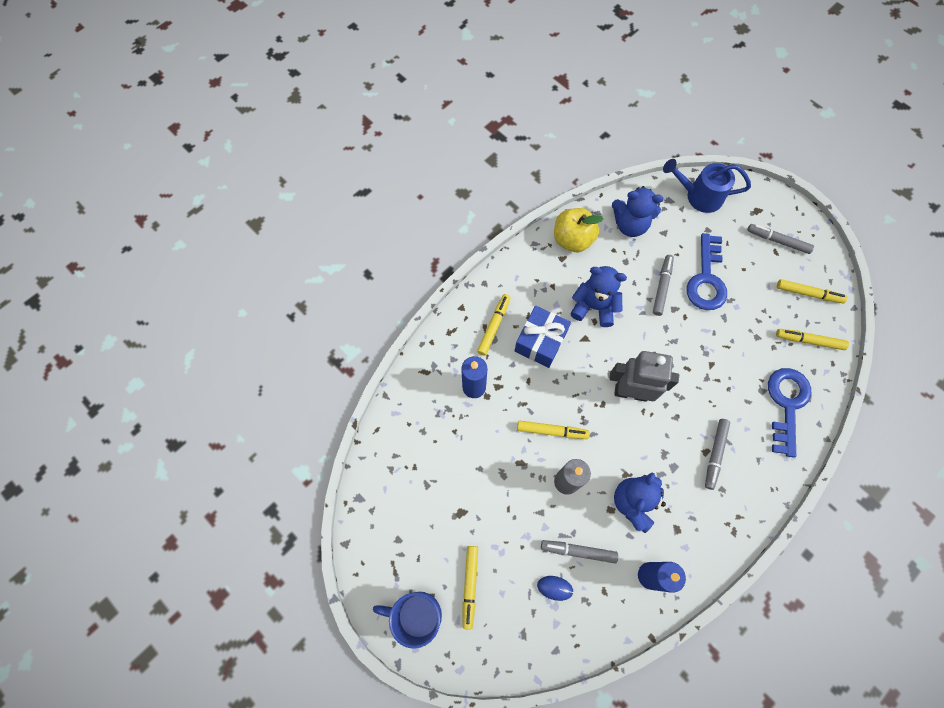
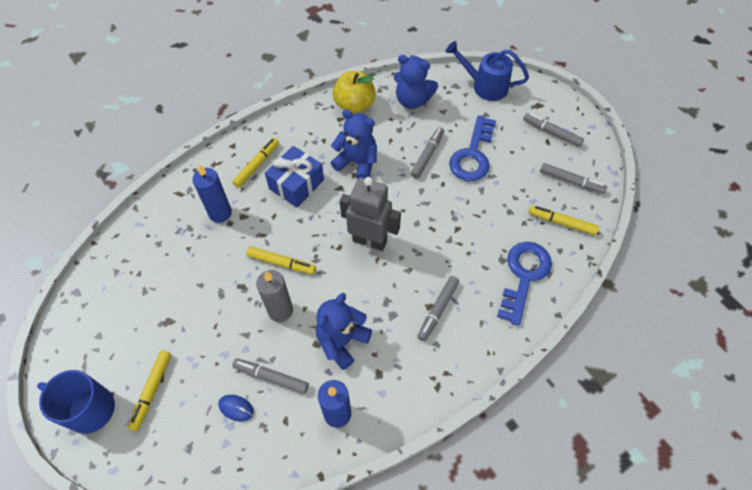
camera: 10 degrees right, 10 degrees down
(808, 293) = (571, 181): yellow marker -> grey marker

